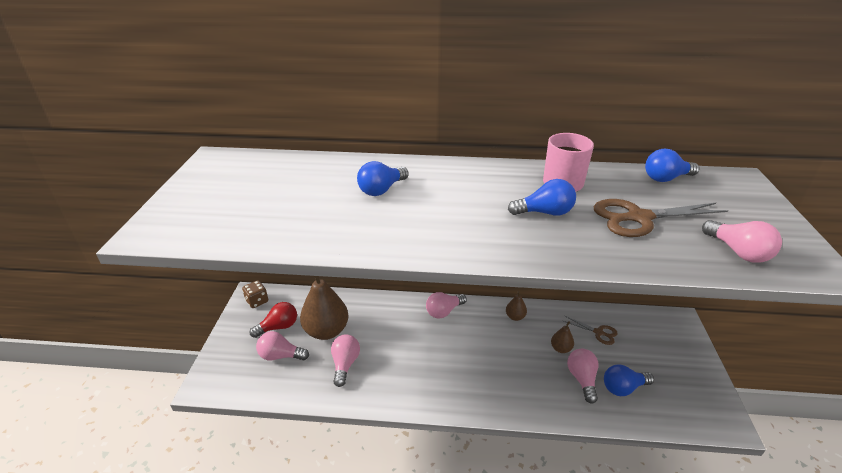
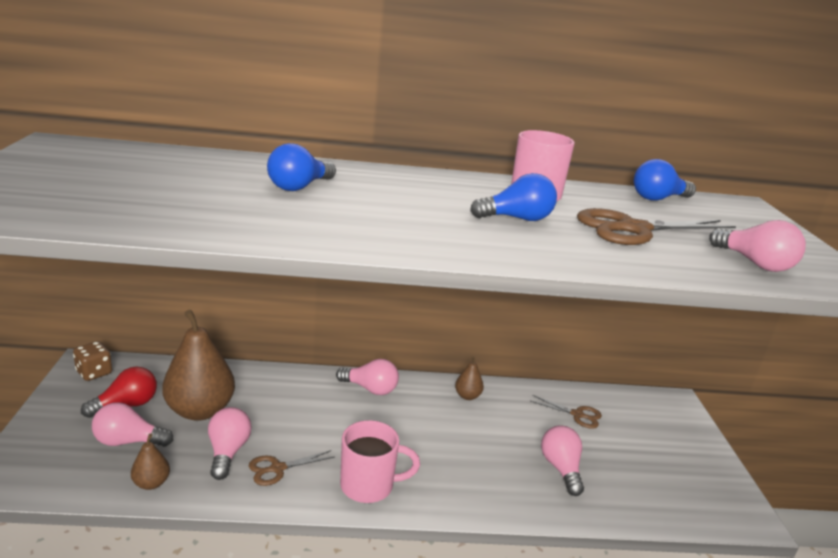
camera: 10 degrees left, 10 degrees down
(378, 377) = (277, 468): none -> brown scissors
(440, 392) = (369, 485): none -> pink mug
(444, 311) = (370, 389): pink light bulb -> pink light bulb turned 120 degrees counterclockwise
(560, 348) = (530, 433): brown pear -> brown pear (151, 483)
(623, 388) = (615, 478): blue light bulb -> none

